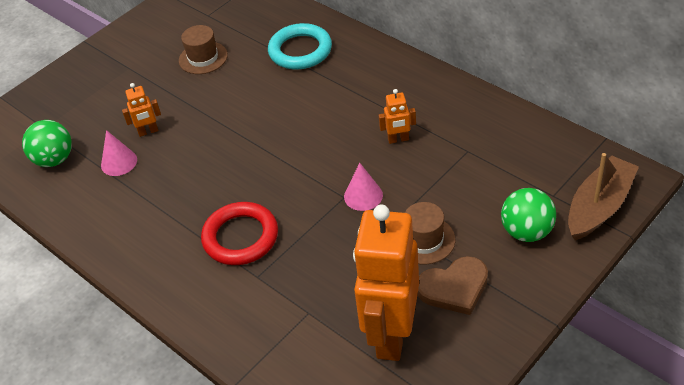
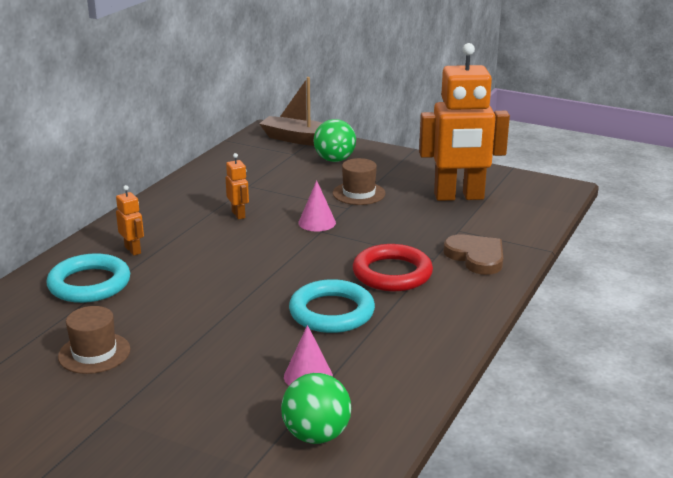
camera: 110 degrees left, 20 degrees down
(148, 131) = (247, 366): orange robot -> orange robot (133, 250)
(195, 186) = (331, 312): none -> turquoise ring
(454, 288) = (402, 179): brown heart -> brown heart (476, 257)

